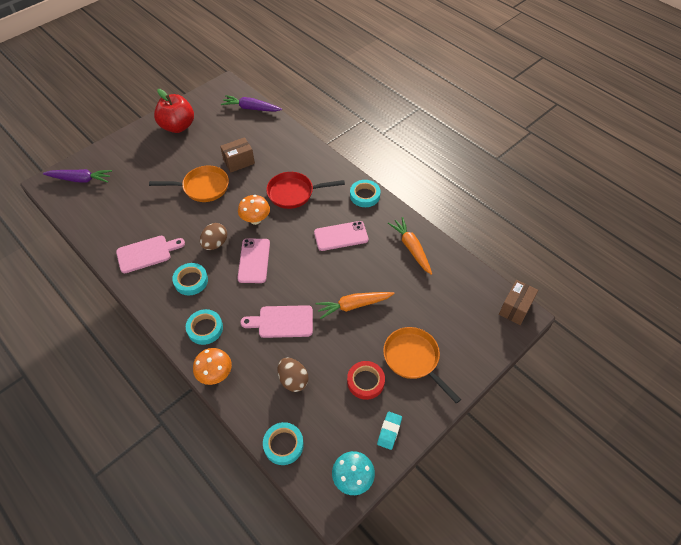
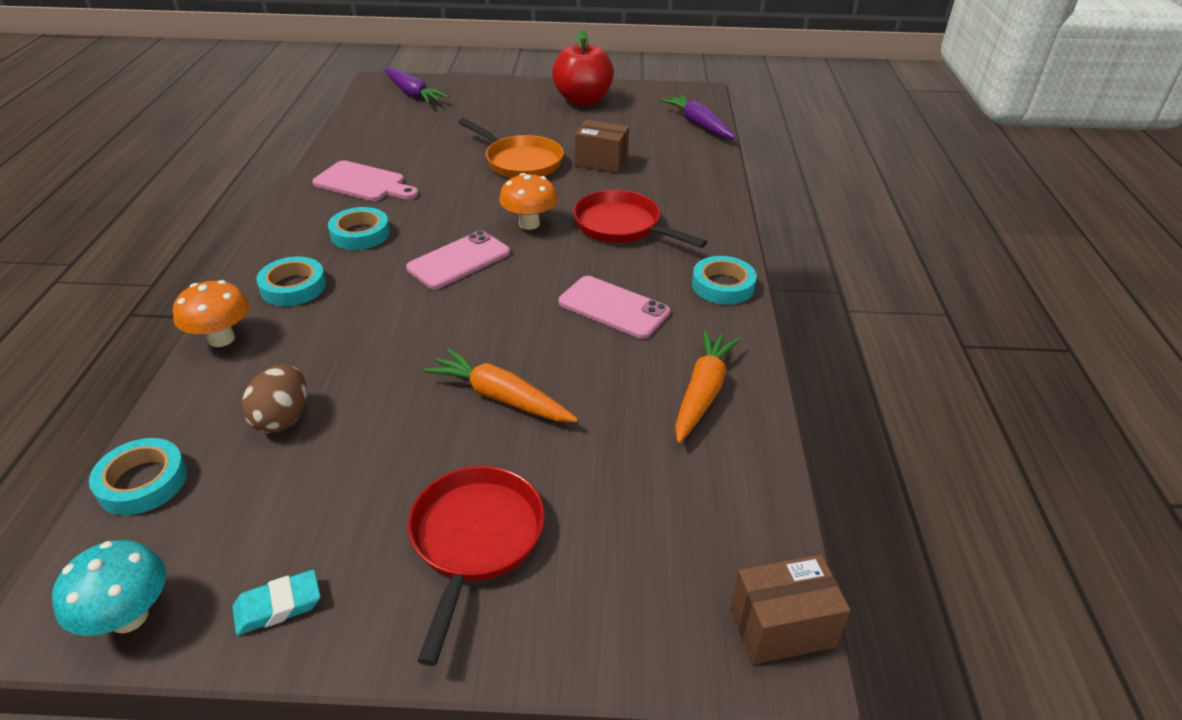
camera: 45 degrees right, 15 degrees down
(215, 244) = (444, 218): brown egg -> none
(282, 322) = (382, 344): pink cutting board -> none
(365, 381) = (360, 505): red tape -> none
(413, 359) = (475, 540): orange pan -> red pan

